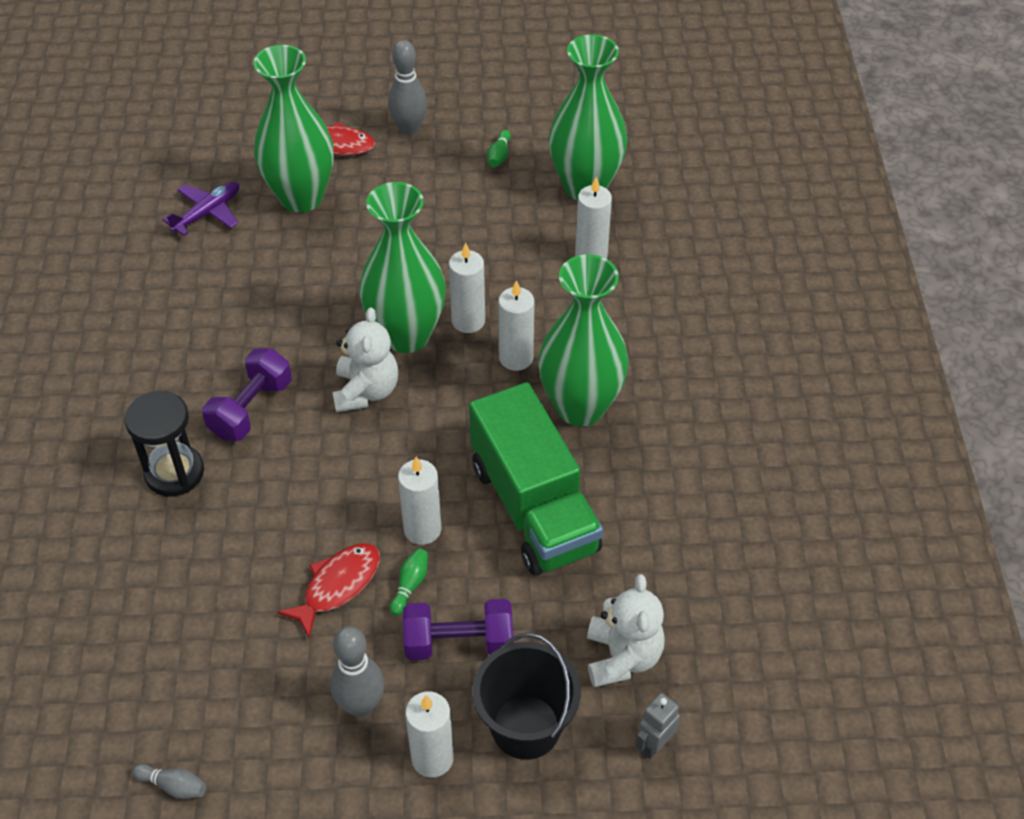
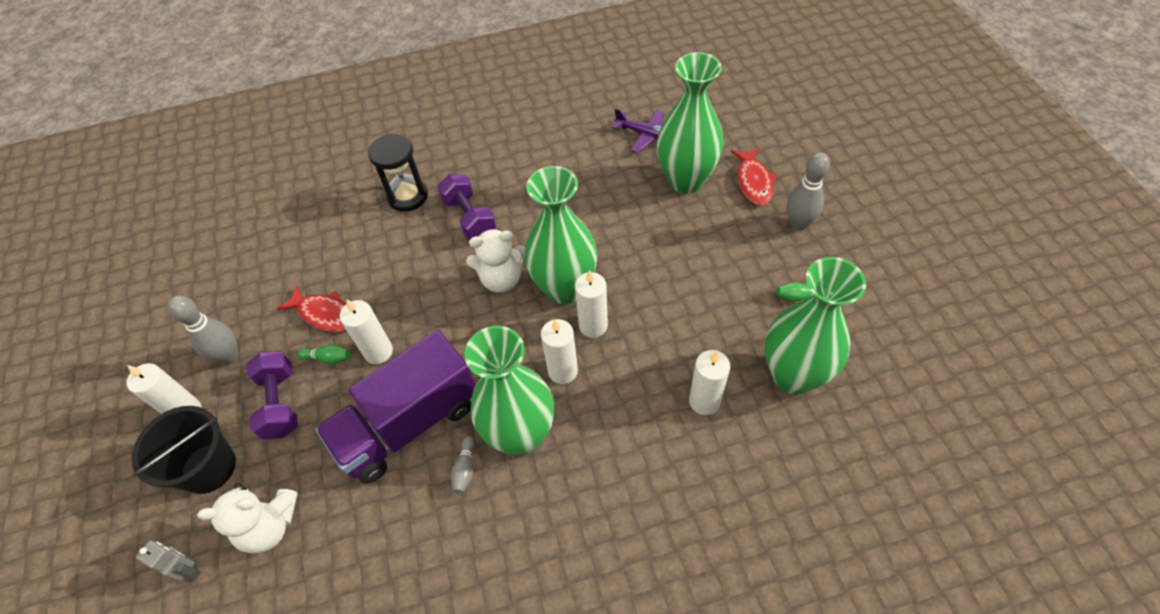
camera: 80 degrees right, 5 degrees up
(174, 786) = (176, 274): grey bowling pin -> grey bowling pin (465, 469)
(251, 409) = (470, 218): purple dumbbell -> purple dumbbell turned 45 degrees clockwise
(533, 507) = (409, 423): green truck -> purple truck

